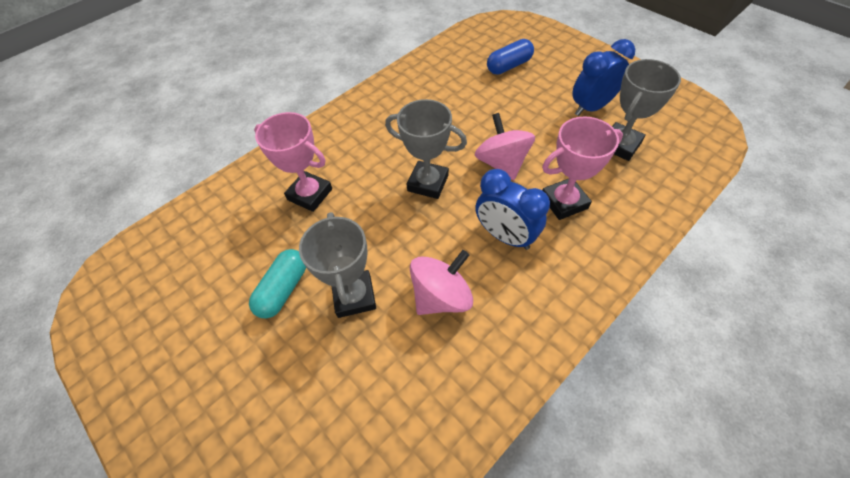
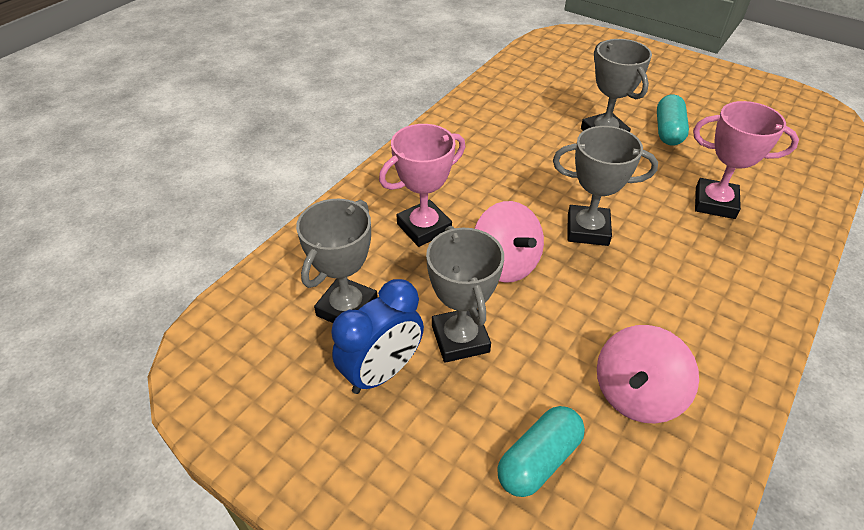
camera: 165 degrees right, 10 degrees down
(441, 296) = (529, 141): pink spinning top -> pink spinning top (636, 394)
(505, 236) = (483, 189): blue clock -> none
(509, 66) = (539, 460): blue capsule -> turquoise capsule
(542, 119) = (460, 339): none -> grey trophy

